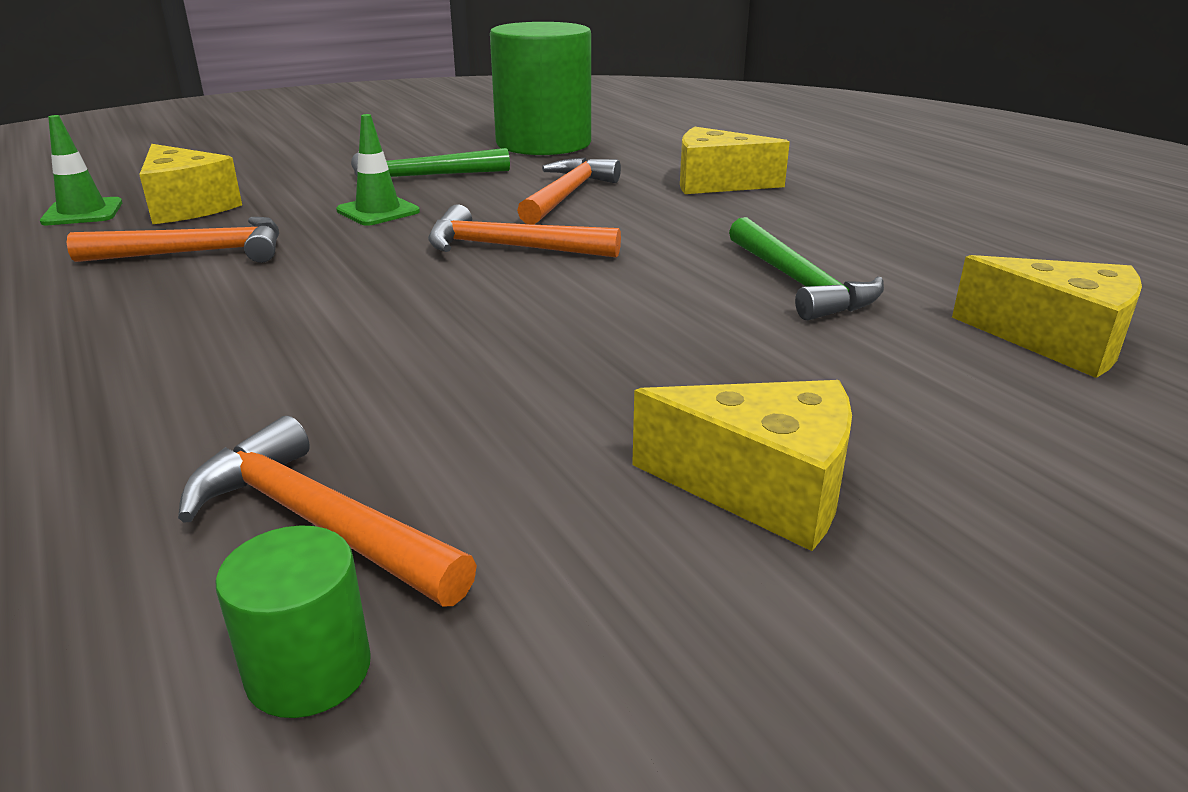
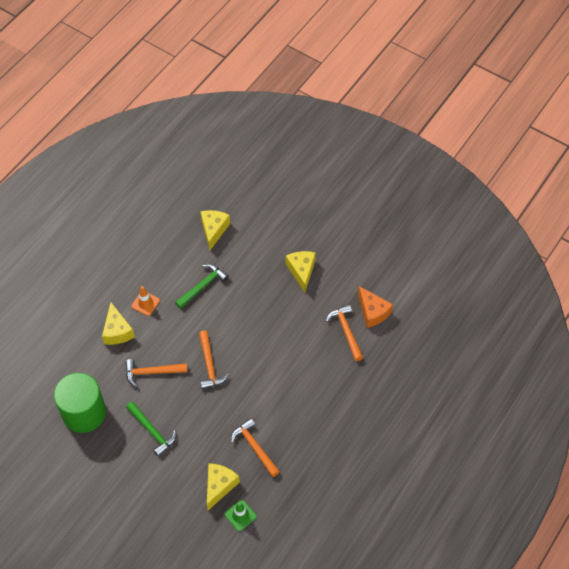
camera: 115 degrees left, 30 degrees up
(309, 670) = (372, 312): green cylinder -> orange cheese
(317, 523) = (346, 331): orange hammer -> orange hammer turned 150 degrees clockwise
(378, 211) = (195, 421): green traffic cone -> none
(780, 215) = (145, 303): none -> orange traffic cone

